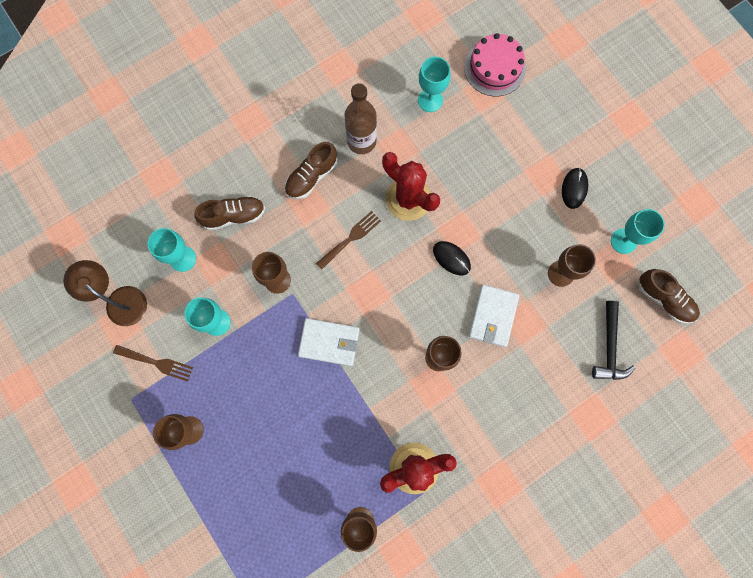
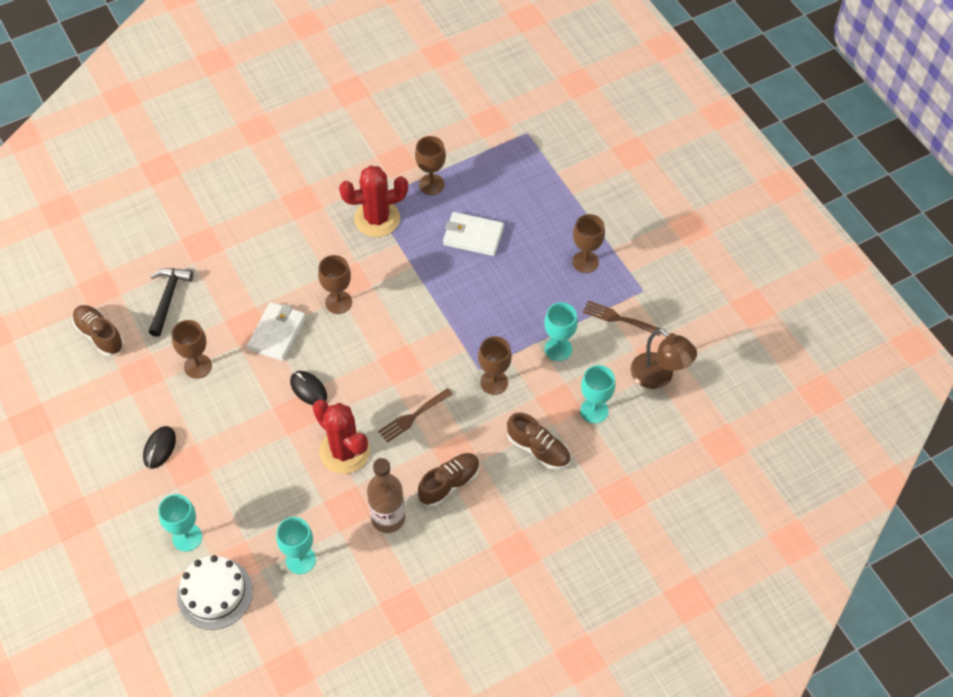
camera: 175 degrees left, 20 degrees down
(234, 216) = (538, 449): brown shoe -> brown shoe turned 135 degrees counterclockwise
(329, 342) = (445, 323): white wallet -> white wallet (473, 236)
(495, 68) = (215, 593): pink cake -> white cake
(623, 241) = (123, 391): turquoise goblet -> turquoise goblet (187, 537)

